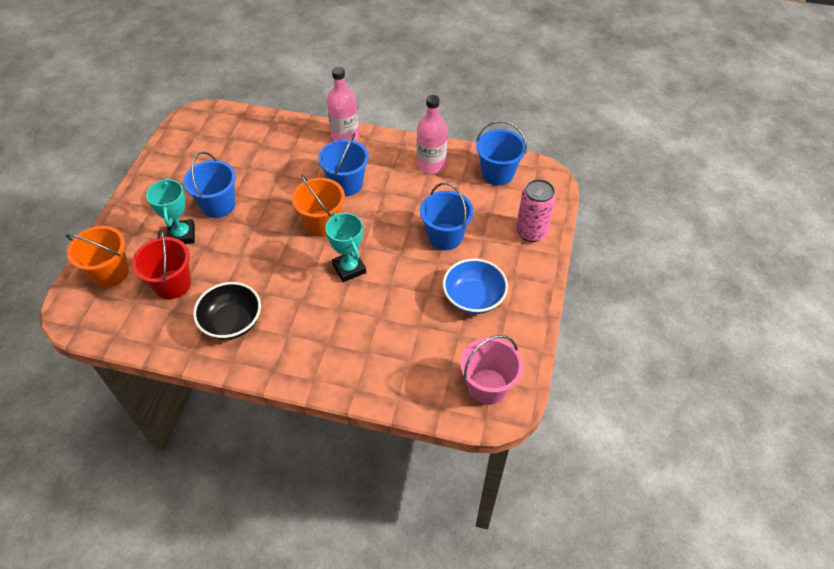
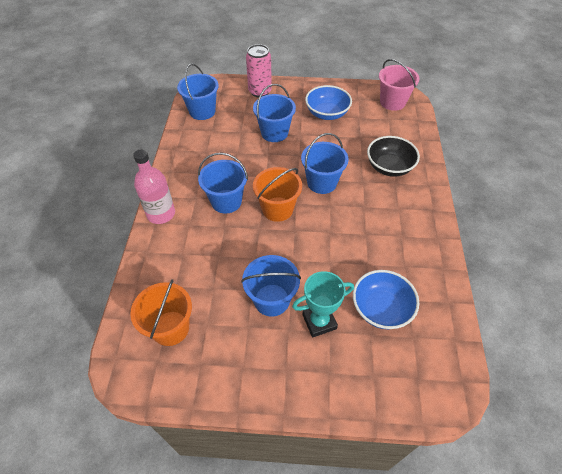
camera: 100 degrees left, 0 degrees up
(110, 272) = (388, 376): orange bucket -> orange bucket (170, 328)
(172, 284) = (381, 309): red bucket -> blue bowl
(232, 322) = (402, 248): black bowl -> black bowl (389, 167)
(349, 268) = (322, 182): turquoise trophy -> blue bucket
(431, 164) = (195, 149): pink bottle -> none

